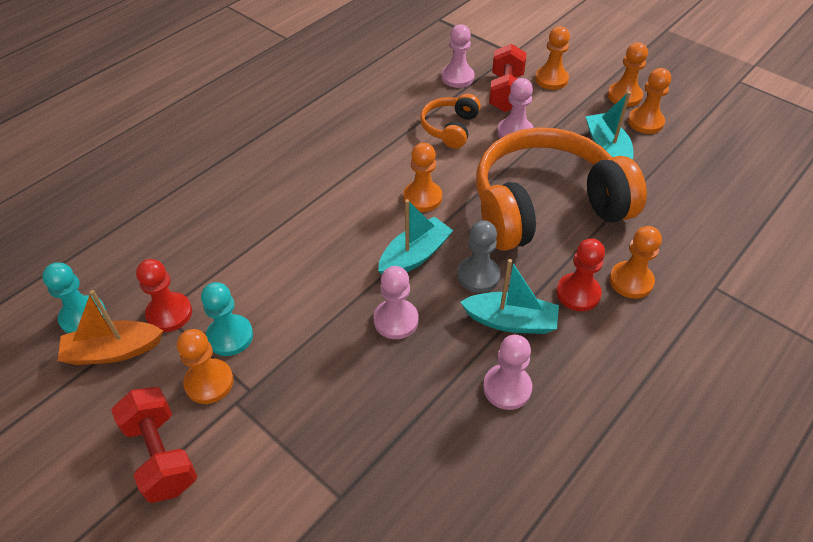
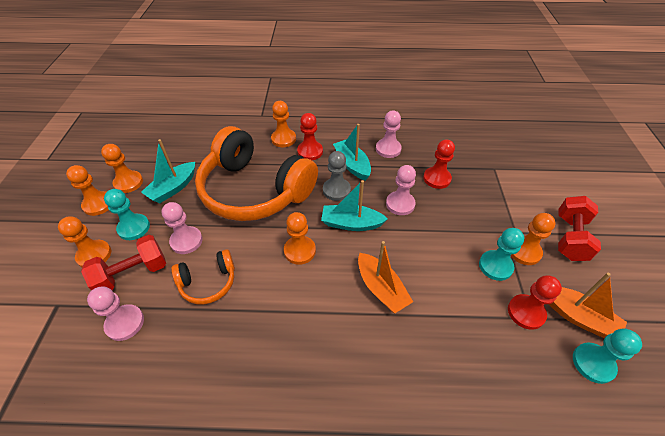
camera: 130 degrees left, 0 degrees up
(318, 227) = (381, 288): none -> orange boat
(395, 398) = (437, 178): none -> red pawn
(566, 108) = (134, 228): none -> turquoise pawn

